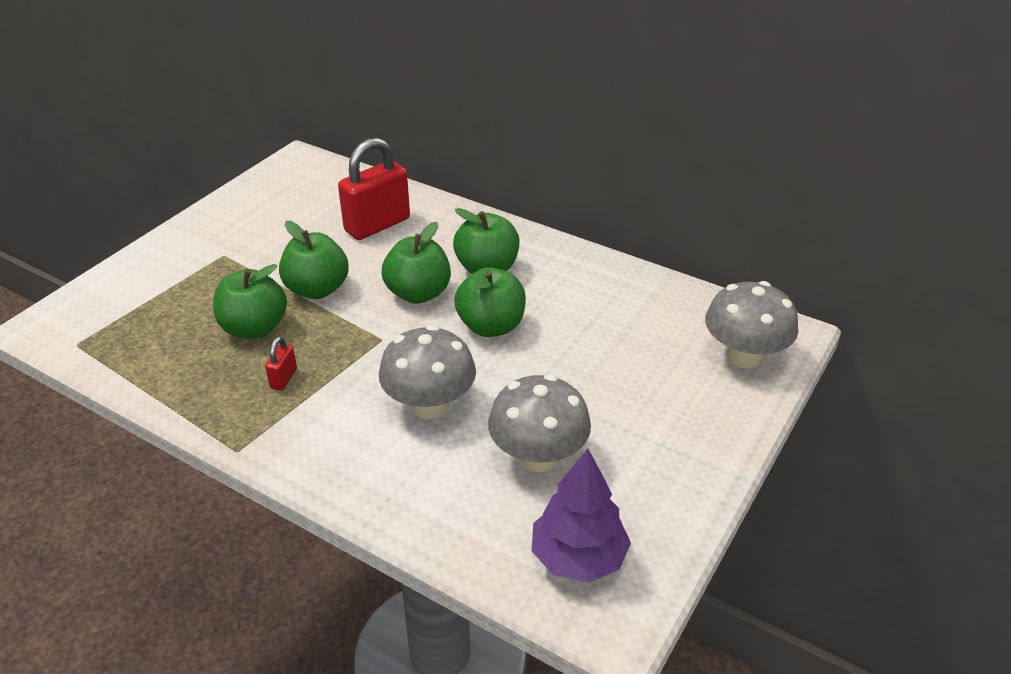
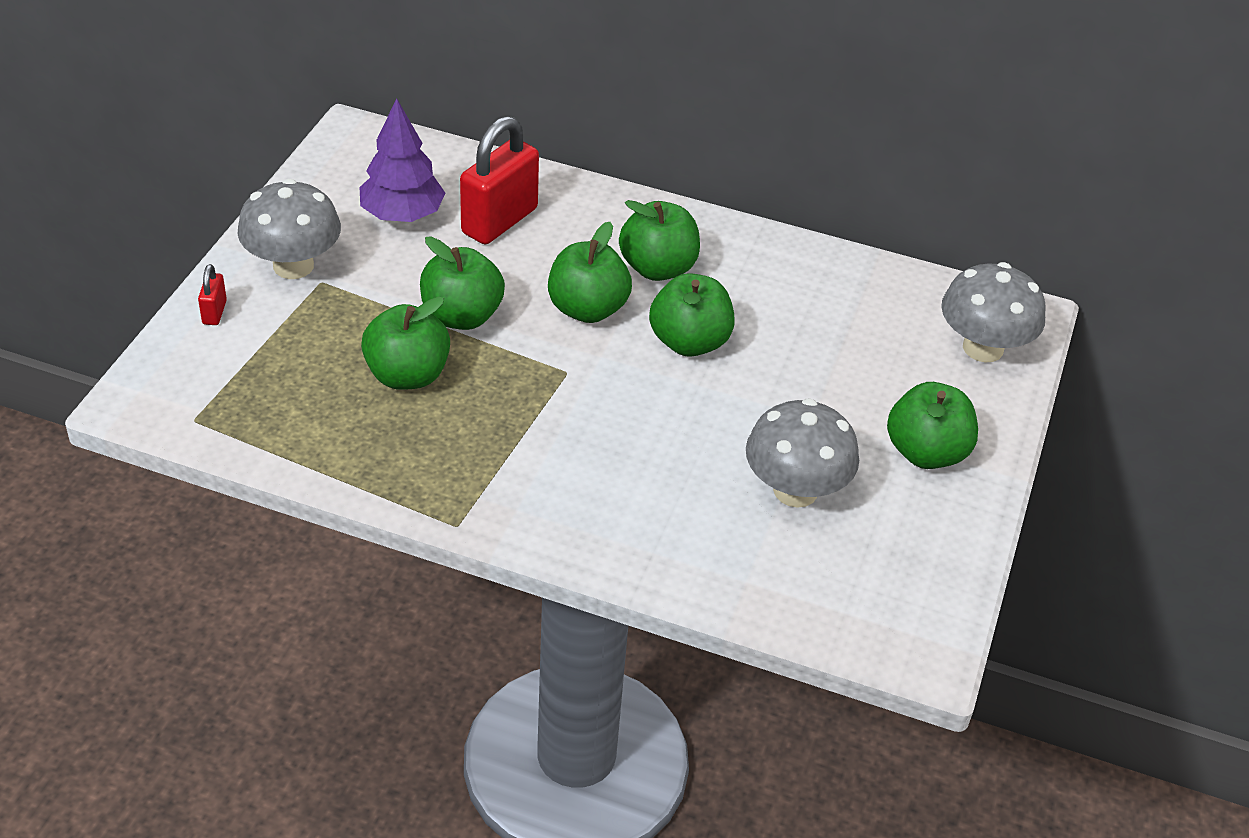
camera: 15 degrees left, 5 degrees up
(283, 378) = (472, 434): red padlock -> red padlock (214, 312)
(429, 405) = (654, 446): grey mushroom -> grey mushroom (293, 266)
(578, 558) = (872, 591): purple tree -> purple tree (402, 215)
(667, 438) = (926, 452): none -> green apple

